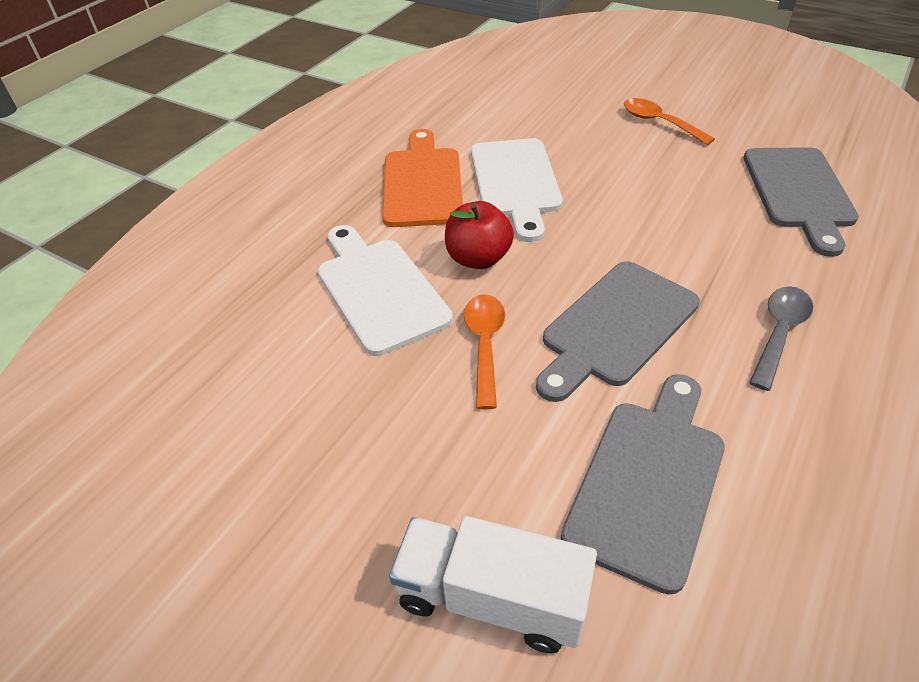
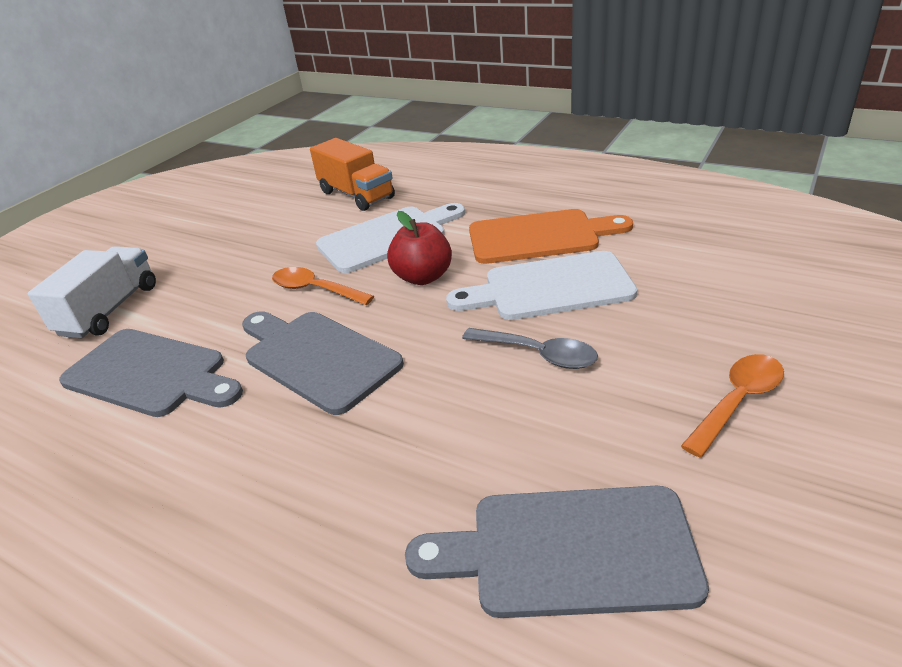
camera: 90 degrees right, 10 degrees down
(236, 329) = (356, 195): none -> orange truck
(484, 345) = (315, 290): orange spoon -> orange spoon turned 150 degrees counterclockwise
(779, 333) = (277, 476): grey spoon -> grey spoon (538, 354)

